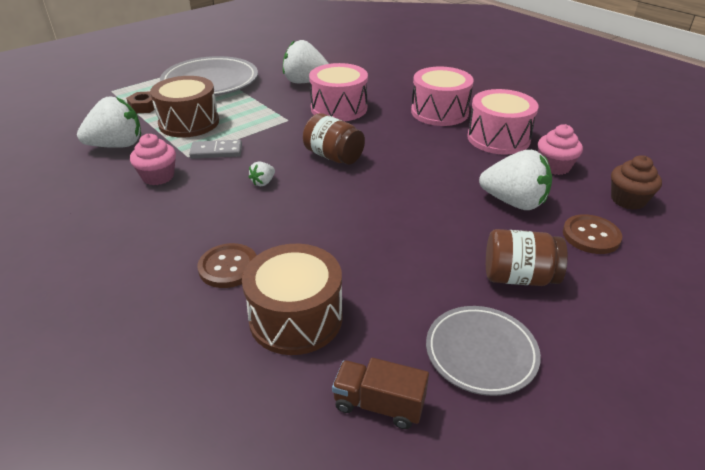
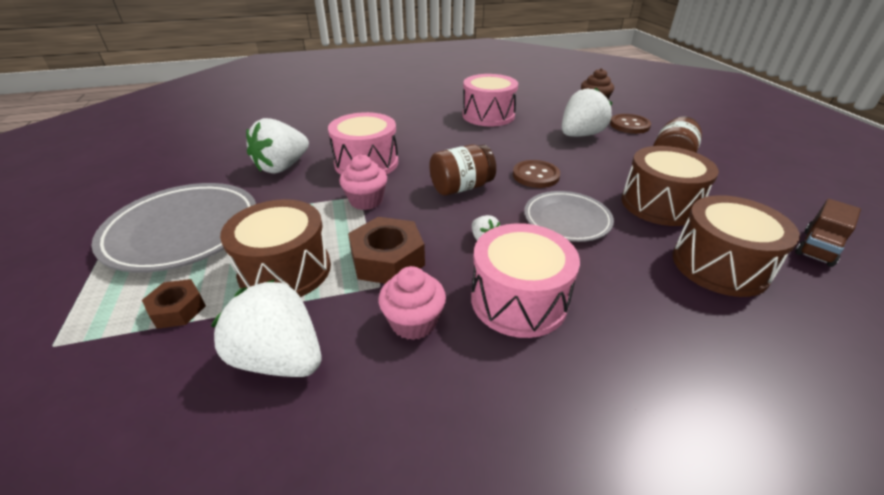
camera: 65 degrees left, 0 degrees up
(117, 145) = (280, 358): white strawberry -> white strawberry turned 60 degrees counterclockwise
(216, 151) = (387, 259): grey domino -> brown nut
(228, 267) = (637, 293): brown button -> brown button (535, 175)
(391, 273) = (659, 204): none -> brown drum
(439, 112) = (425, 123): pink drum -> pink drum (518, 300)
(481, 353) = (753, 194): grey plate -> grey plate (567, 220)
(554, 167) = (541, 110): pink cupcake -> pink cupcake (366, 201)

